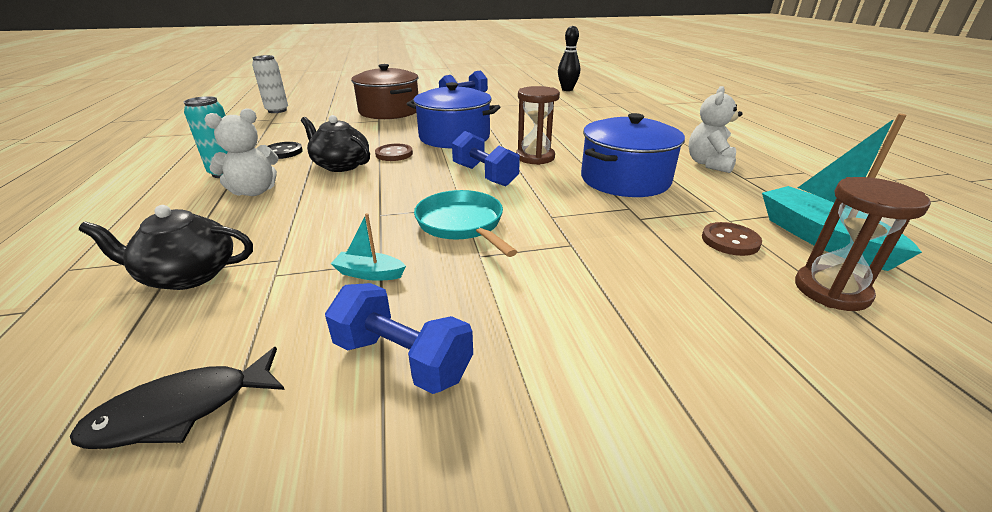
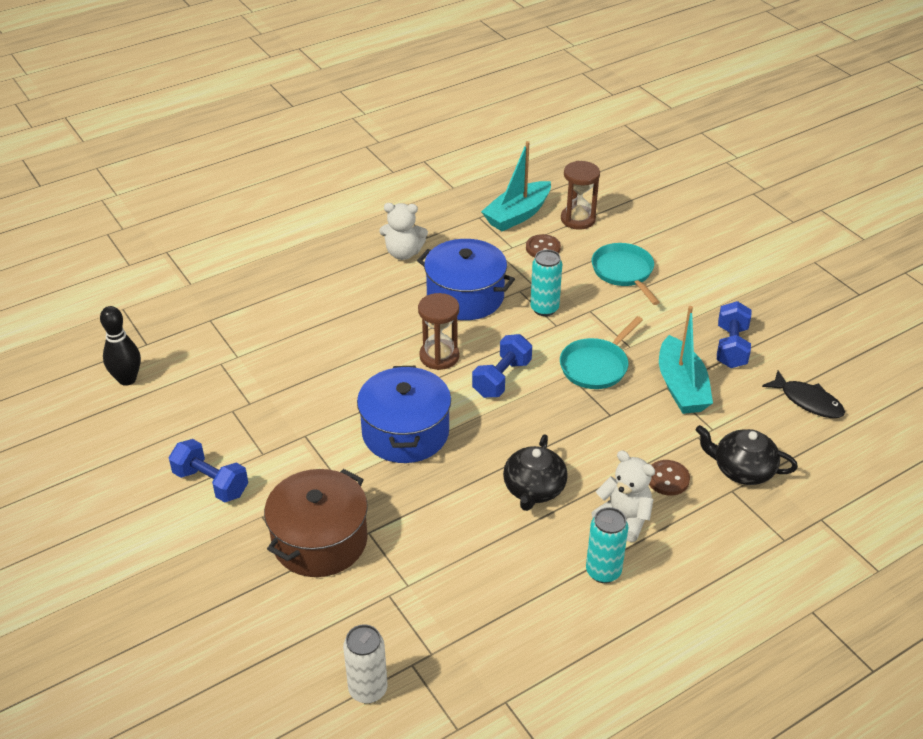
camera: 110 degrees left, 10 degrees up
(189, 275) = (742, 470): black teapot -> black teapot turned 135 degrees clockwise
(283, 152) = (526, 561): black button -> none
(369, 273) = (681, 387): turquoise boat -> turquoise boat, size x2.10
(394, 154) = (482, 461): brown button -> brown button (667, 479)
(587, 215) = (544, 308): none -> turquoise can
(661, 298) = (624, 272): none -> turquoise pan

